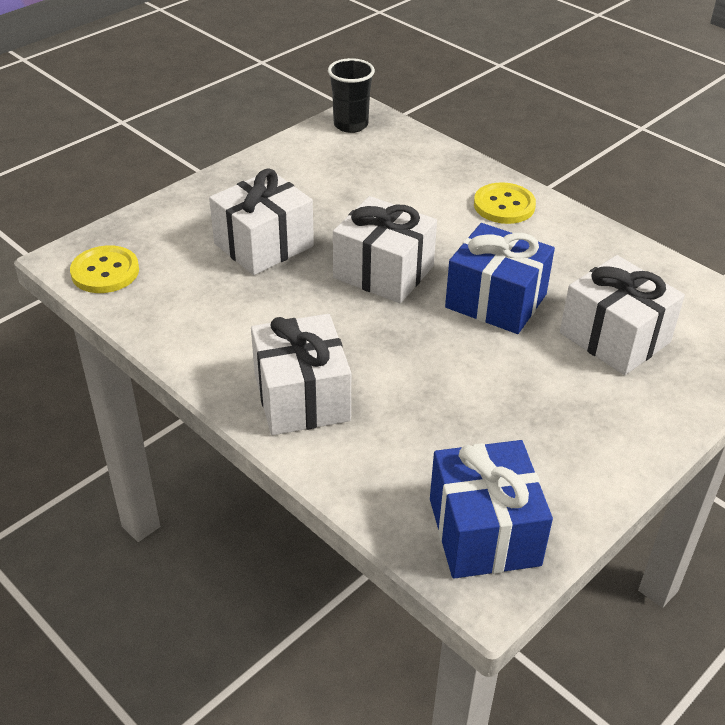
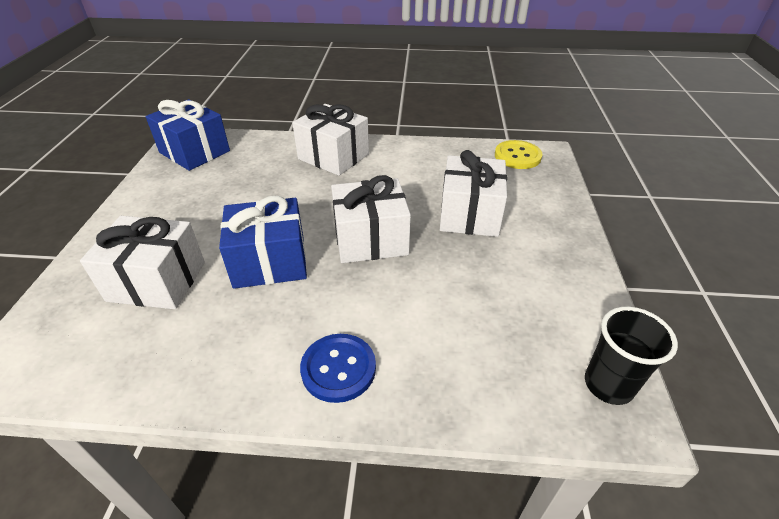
camera: 140 degrees right, 0 degrees up
(504, 205) = (338, 369): yellow button -> blue button

